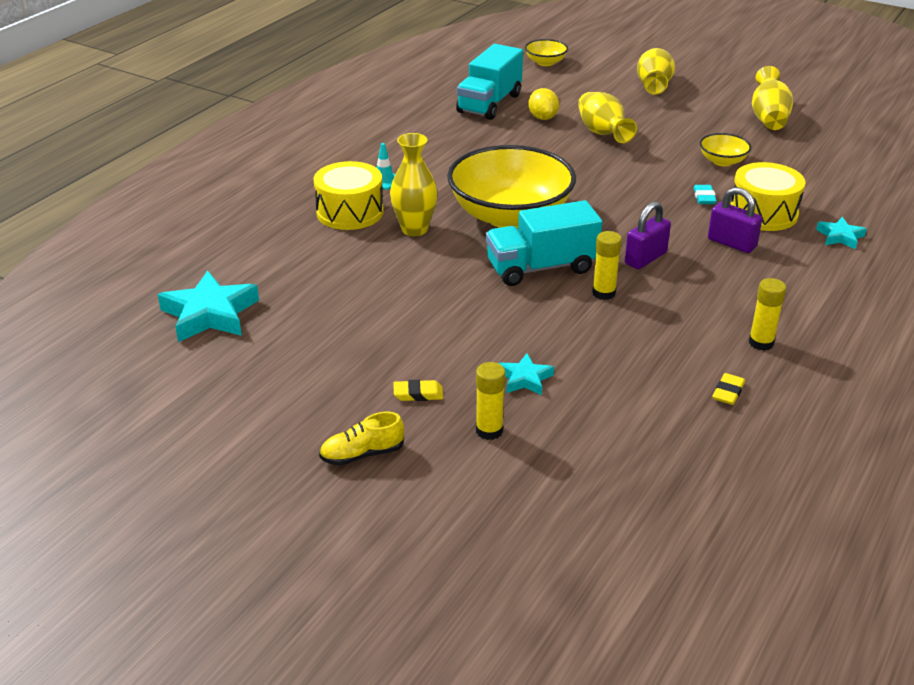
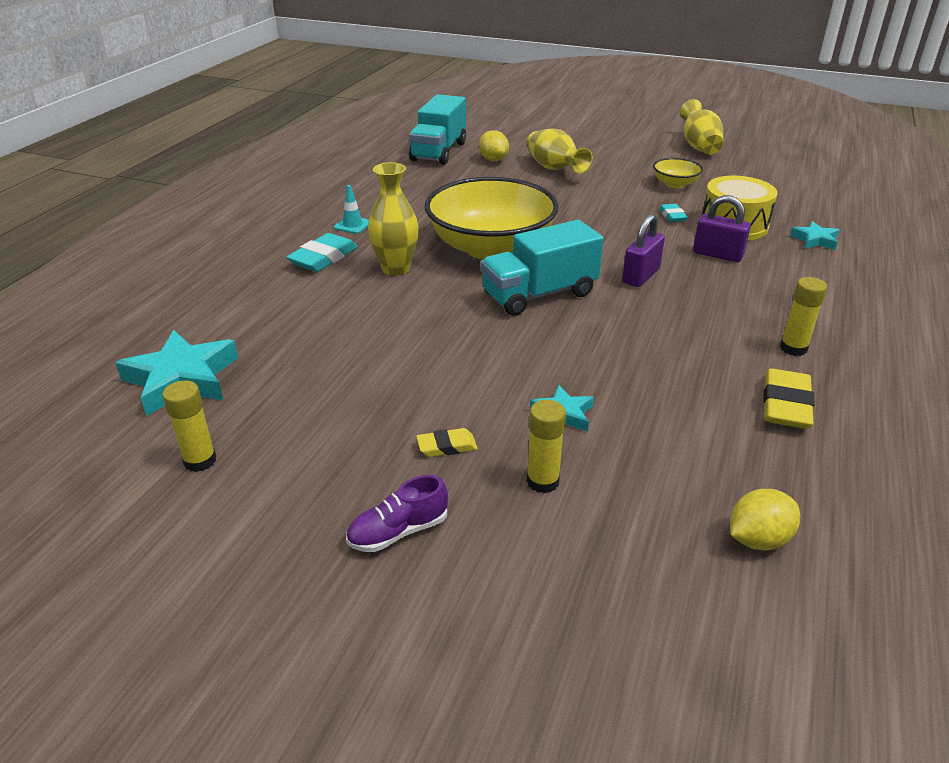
camera: 10 degrees left, 0 degrees up
(350, 212) = (323, 258): yellow drum -> turquoise eraser
(362, 454) = (398, 532): yellow shoe -> purple shoe
(545, 62) = (480, 116): yellow bowl -> none
(603, 293) = (612, 314): yellow glue stick -> yellow glue stick (200, 461)
(650, 495) = (758, 539): none -> yellow lemon
(653, 87) = (585, 128): yellow vase -> none
(728, 392) = (785, 404): yellow eraser -> yellow eraser, size x1.76

